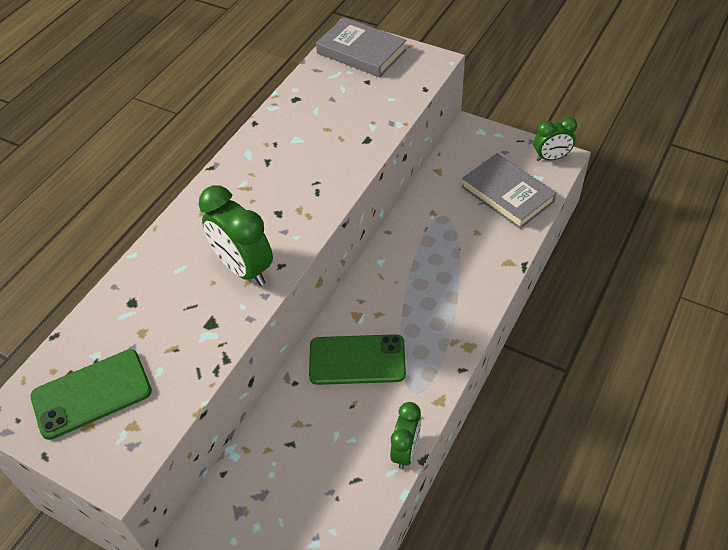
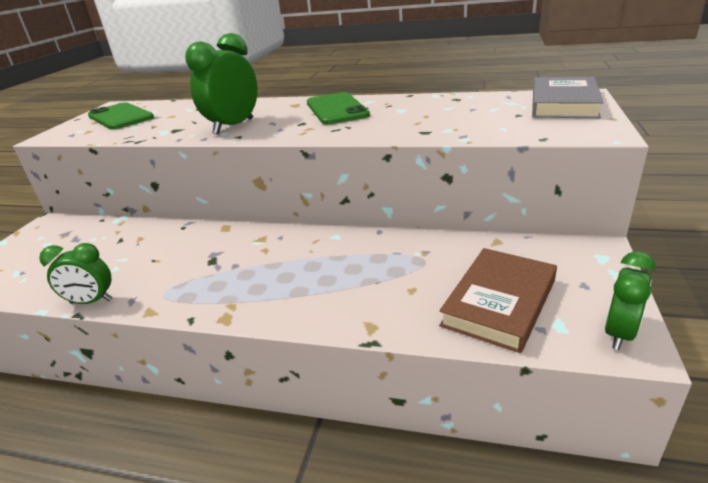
camera: 75 degrees right, 20 degrees down
(357, 360) = (206, 251): green phone -> green phone (336, 109)
(507, 194) = (499, 302): grey book -> brown book
(551, 158) = (619, 333): green clock -> green clock turned 120 degrees counterclockwise

